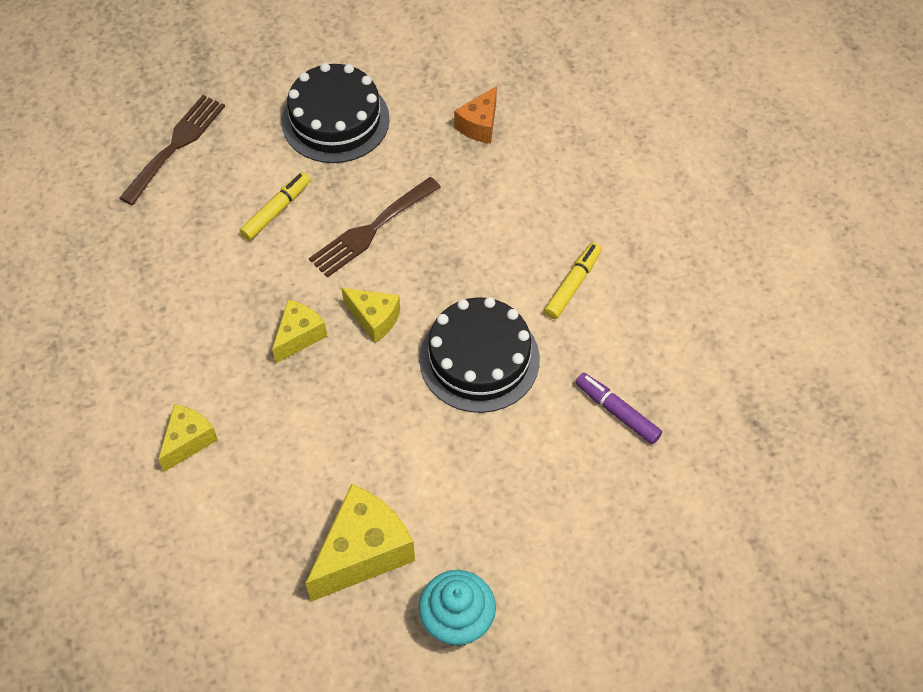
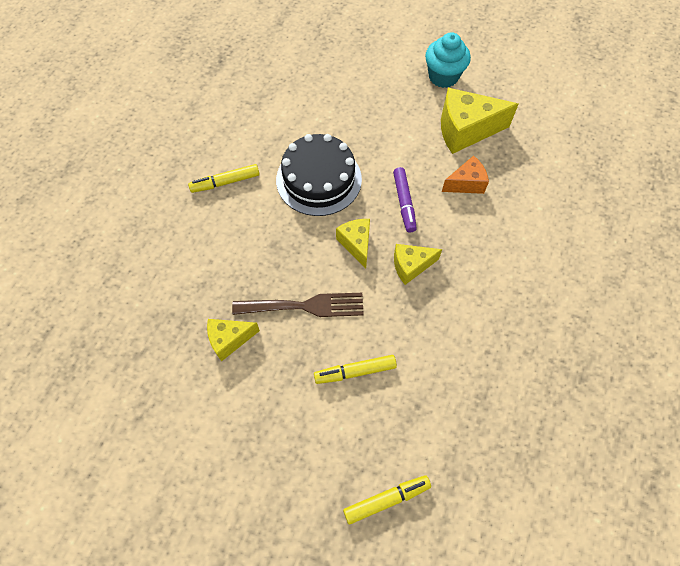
camera: 140 degrees left, 5 degrees up
(176, 145) = (386, 499): brown fork -> yellow marker
(188, 441) = (524, 248): yellow cheese -> yellow cheese (229, 340)
(335, 120) = (248, 421): black cake -> none
(479, 125) = (158, 332): orange cheese -> orange cheese (466, 183)
(617, 412) = (277, 107): purple marker -> purple marker (404, 203)

